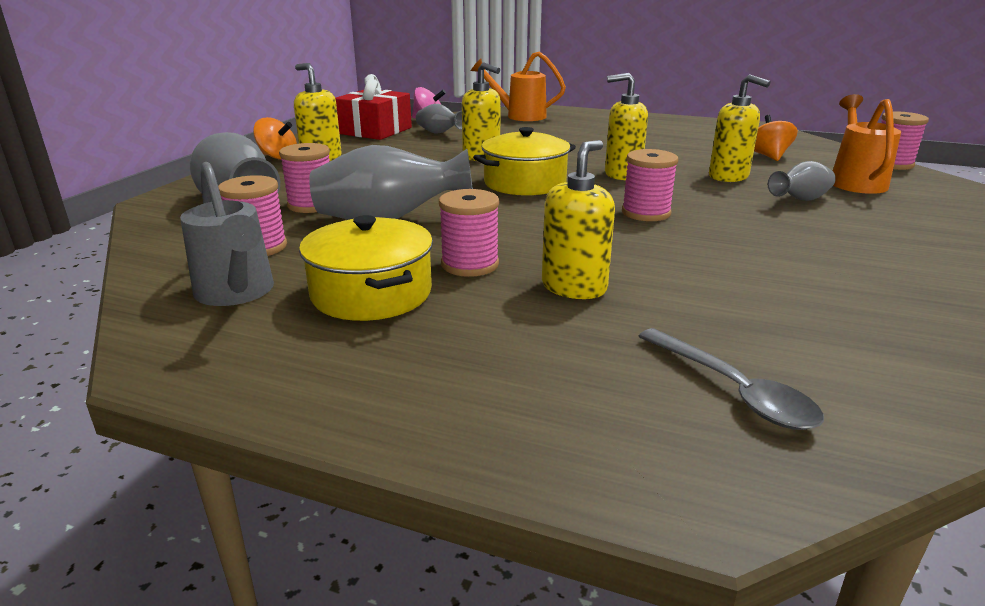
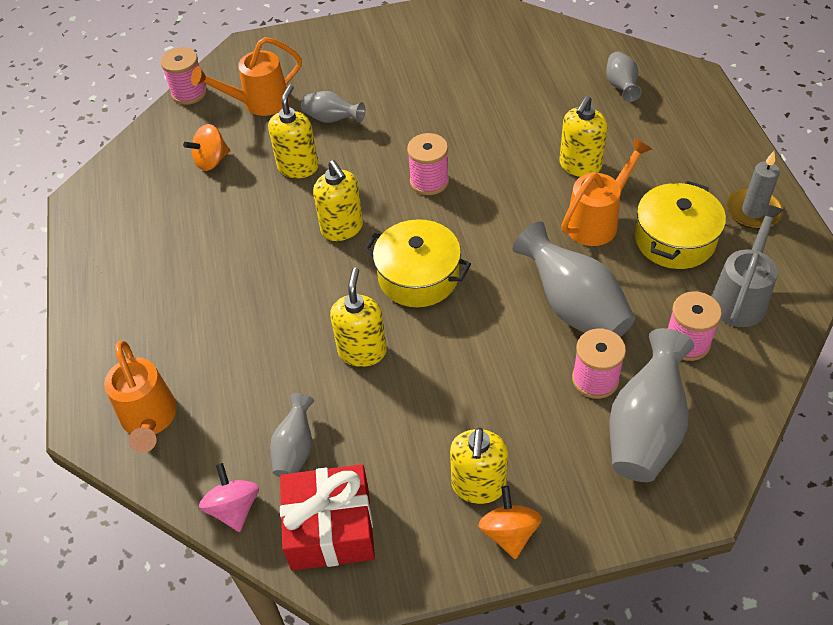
camera: 120 degrees left, 25 degrees up
(312, 368) = (753, 211): none -> grey candle
(470, 264) = (597, 221): pink spool -> orange watering can
(574, 287) = (580, 166): yellow soap dispenser -> yellow soap dispenser turned 60 degrees counterclockwise
(733, 390) = (621, 86): grey spoon -> grey vase

